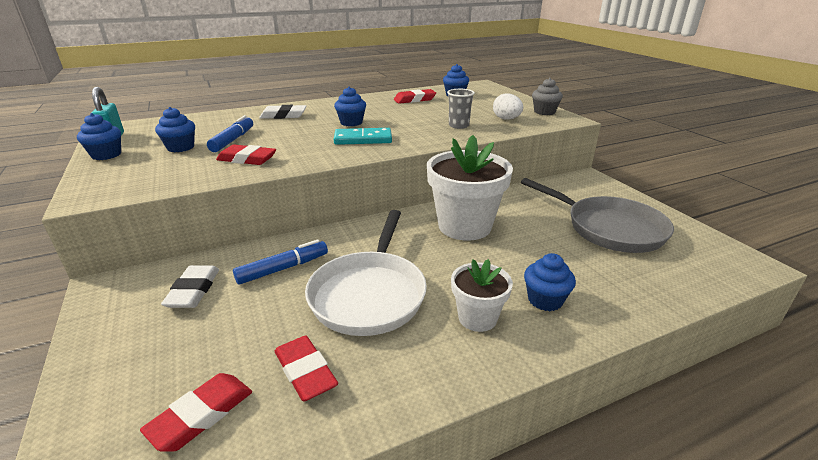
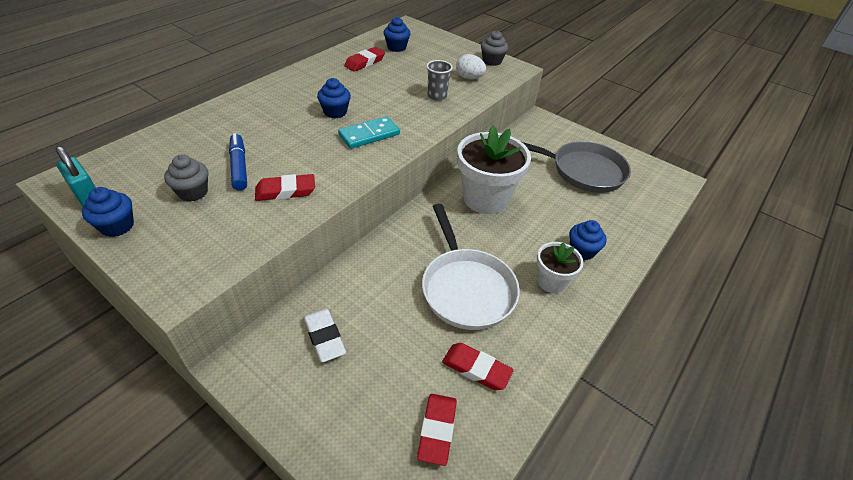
camera: 30 degrees left, 15 degrees up
(180, 147) = (193, 192): blue cupcake -> grey cupcake
(283, 116) = (253, 115): white eraser -> none
(283, 268) = (379, 288): blue marker -> none

